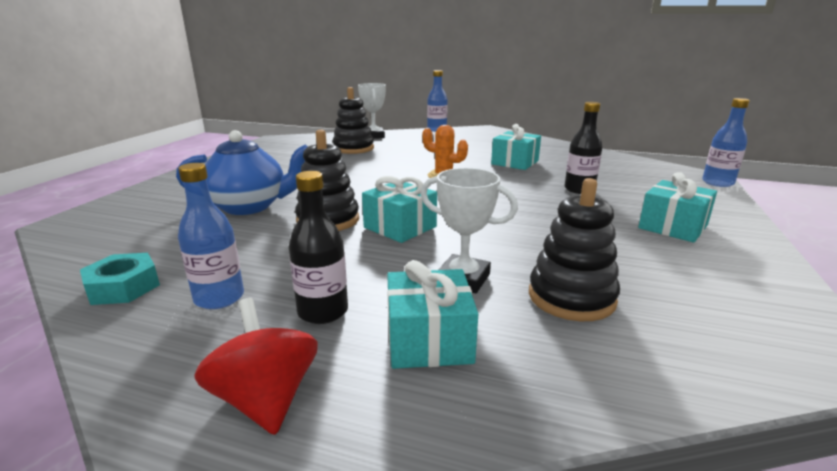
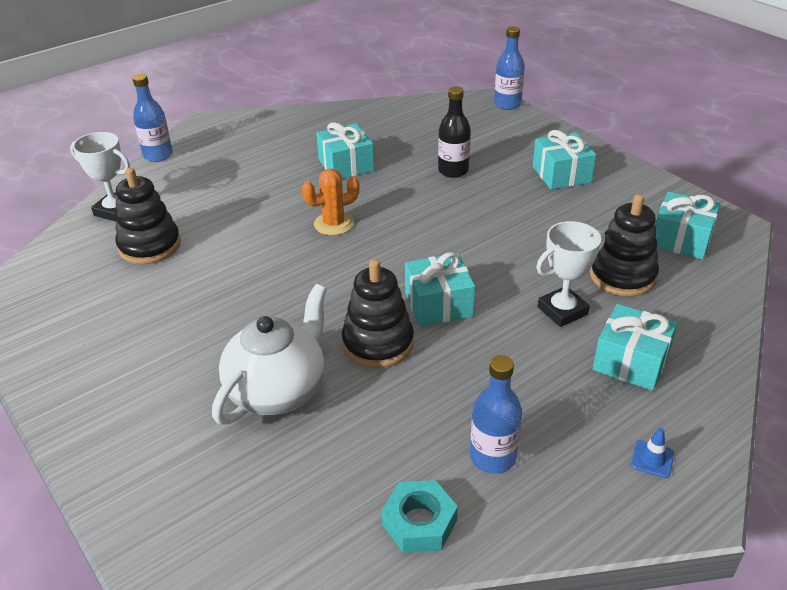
camera: 55 degrees left, 15 degrees up
(249, 206) = (278, 390): blue teapot -> white teapot
(266, 399) = (652, 459): red spinning top -> blue traffic cone
(323, 311) = (559, 401): black bottle -> none
(710, 319) = (681, 239): none -> turquoise gift

